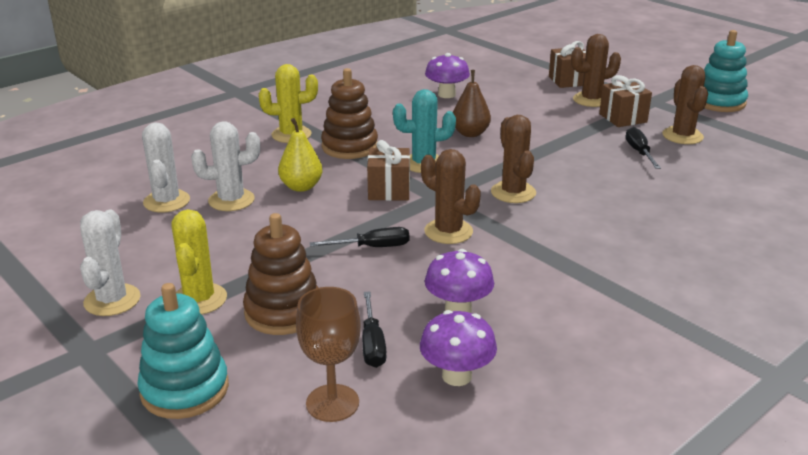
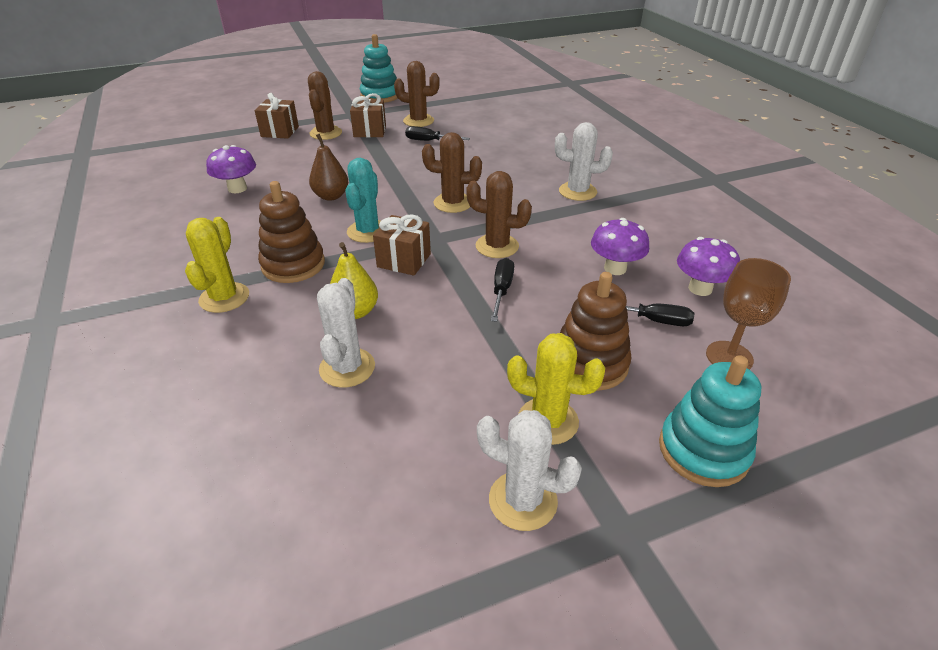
camera: 70 degrees left, 10 degrees up
(166, 201) = (308, 426): white cactus -> white cactus (577, 191)
(448, 231) = (497, 246): brown cactus -> brown cactus turned 45 degrees clockwise

